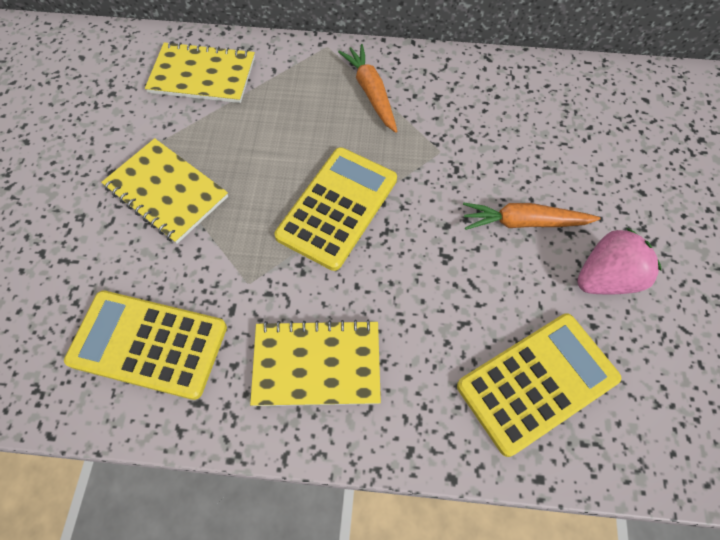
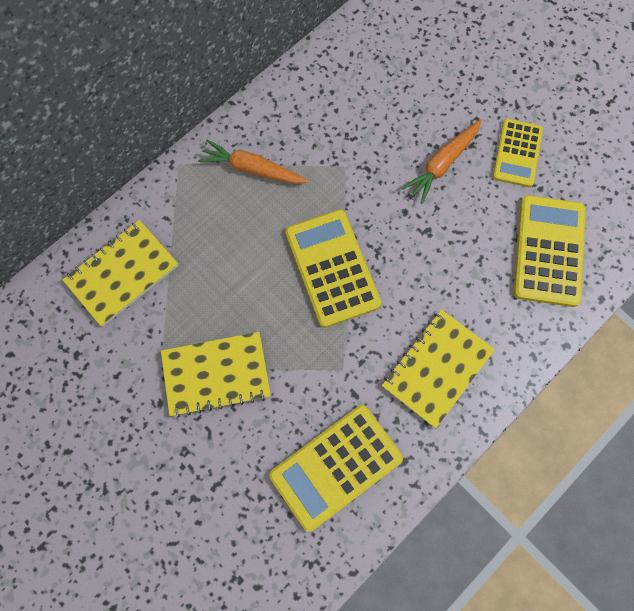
camera: 50 degrees left, 10 degrees up
(606, 278) = (517, 153): pink strawberry -> yellow calculator

